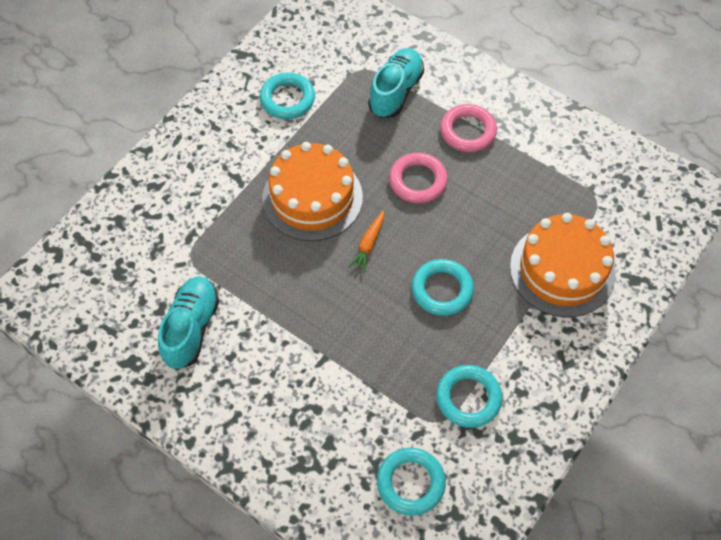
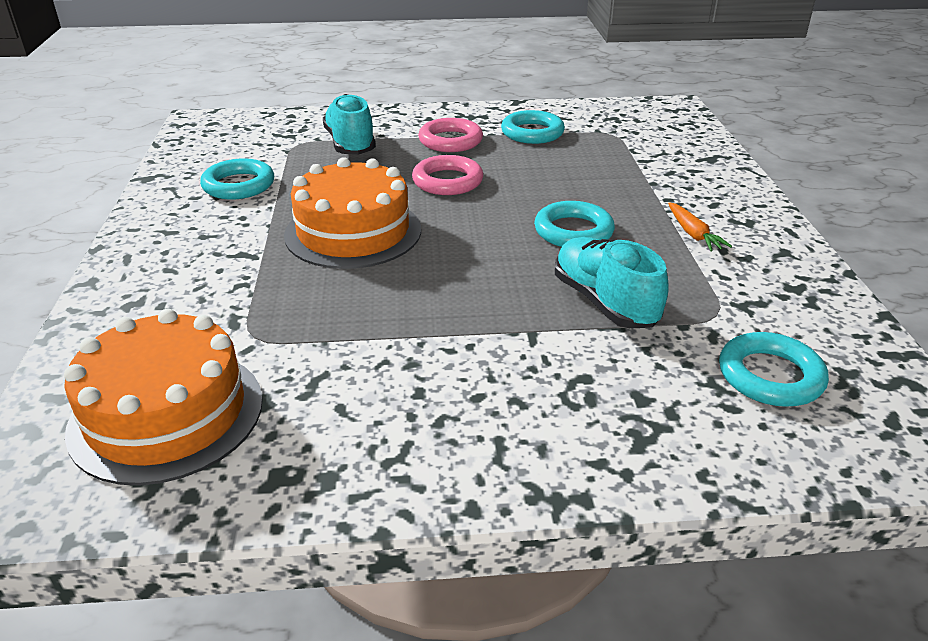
camera: 40 degrees left, 25 degrees down
(191, 328) = (332, 396): turquoise shoe -> turquoise shoe (604, 302)
(368, 244) = (458, 235): orange carrot -> orange carrot (693, 234)
(468, 398) = (713, 285): turquoise ring -> turquoise ring (532, 133)
(562, 270) = (651, 176): orange cake -> orange cake (167, 414)

